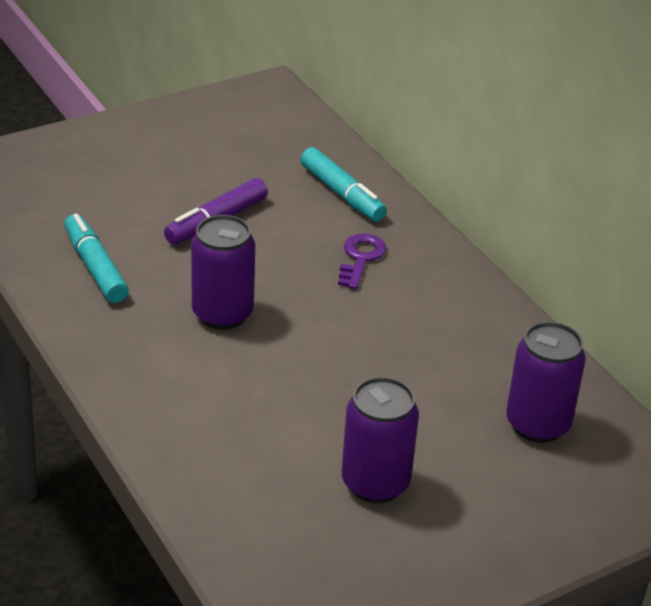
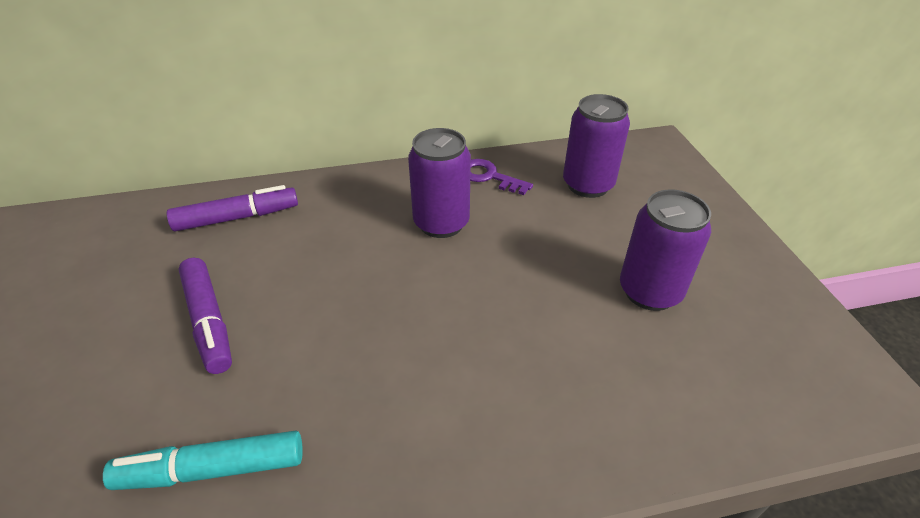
camera: 70 degrees left, 5 degrees up
(222, 314) = (371, 351): purple can -> purple can (441, 223)
(342, 194) = (237, 217): turquoise marker -> purple marker
(360, 258) = (340, 228): purple key -> purple key (489, 176)

